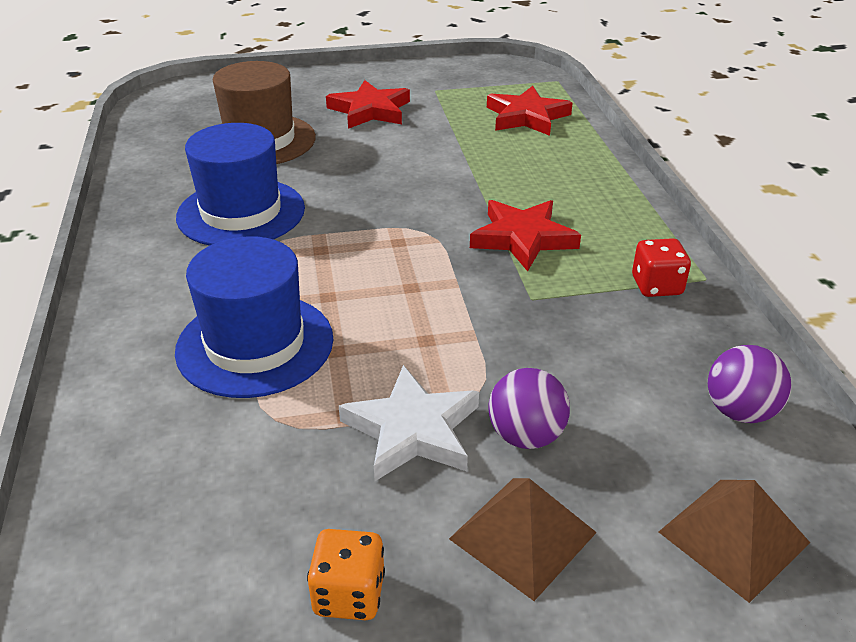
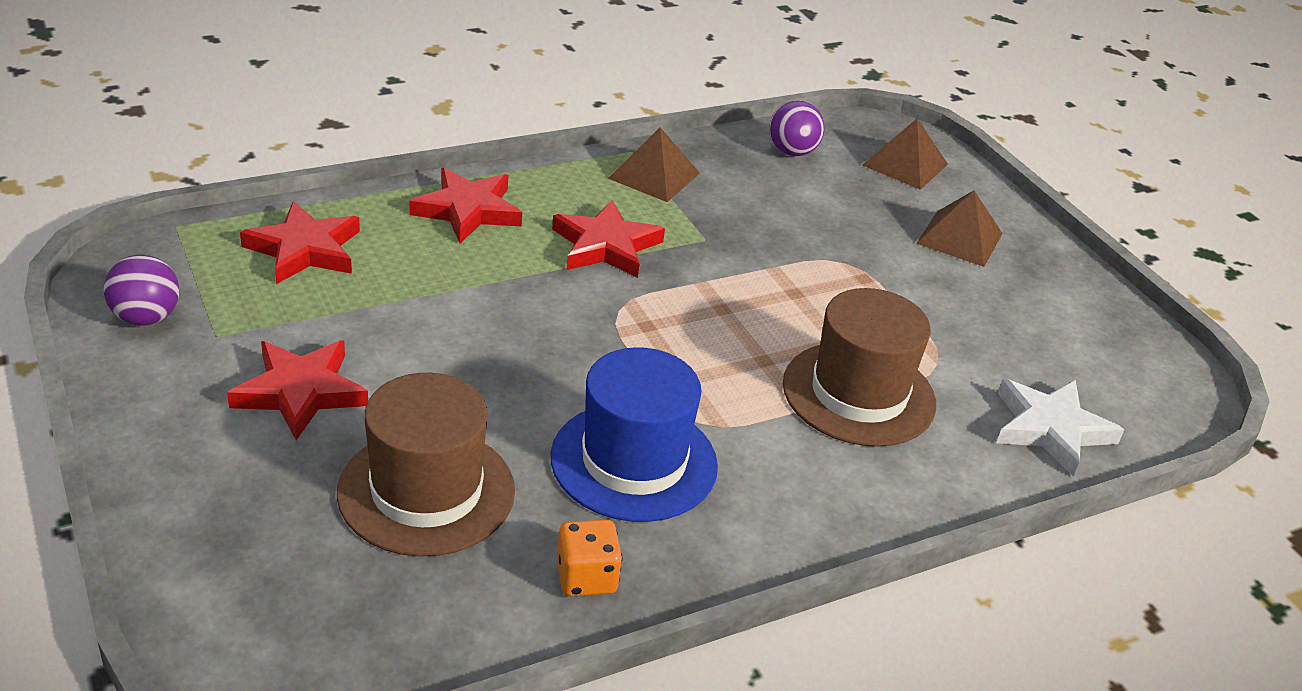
camera: 110 degrees left, 0 degrees up
(255, 344) = (858, 394): blue hat -> brown hat
(349, 594) = (1052, 302): orange dice -> orange dice (586, 577)
(412, 430) = (902, 290): white star -> white star (1050, 429)
(526, 436) = (873, 239): purple ball -> purple ball (146, 318)
(581, 179) = (468, 210): none -> red star
(656, 286) = (654, 175): red dice -> brown pyramid

